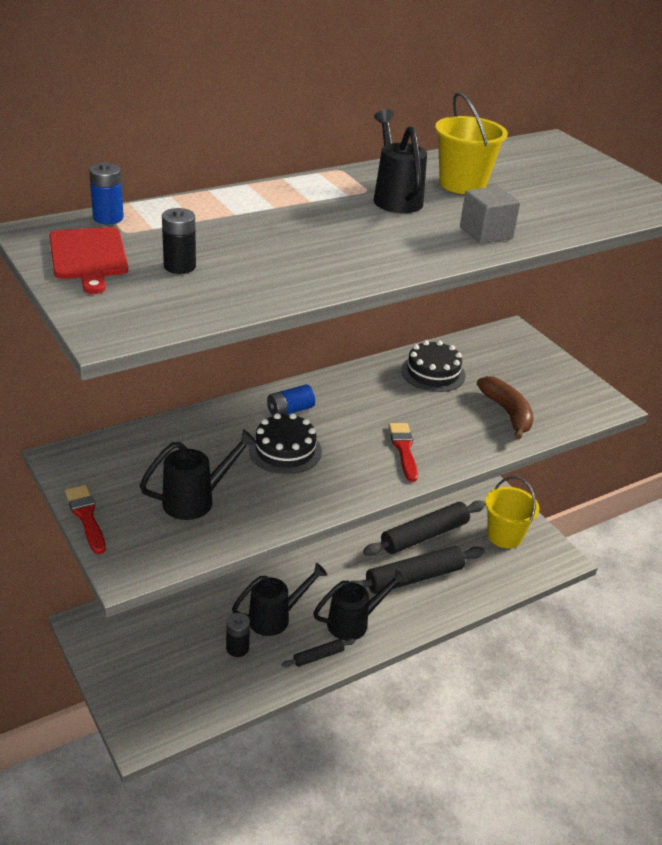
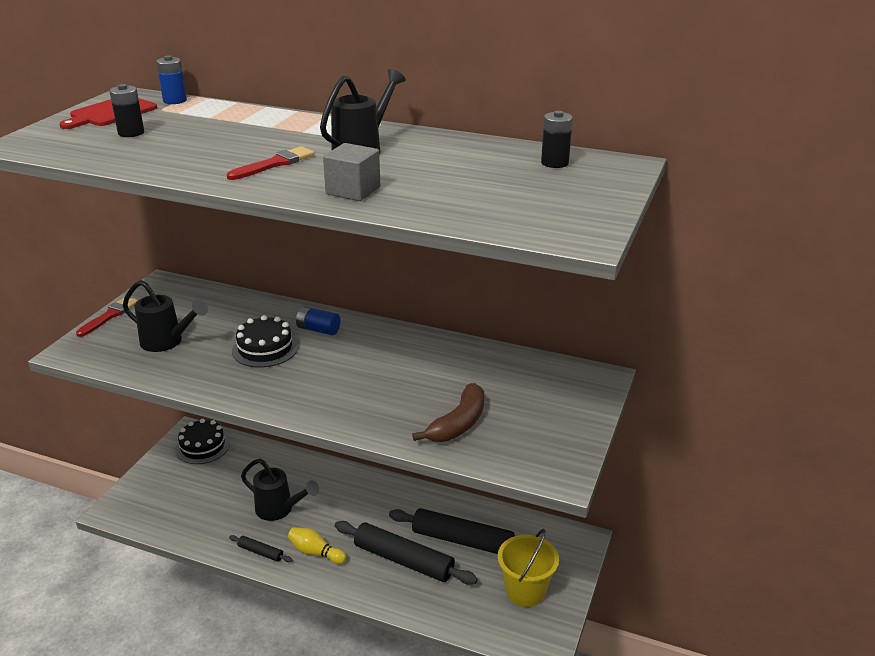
camera: 55 degrees right, 5 degrees down
(237, 648) = (231, 508): black battery -> black battery (554, 163)
(354, 622) = (315, 552): black watering can -> yellow bowling pin
(403, 449) = (332, 395): red brush -> red brush (274, 164)
(433, 373) = (464, 365): black cake -> black cake (202, 446)
(462, 184) = (439, 160): yellow bucket -> none

